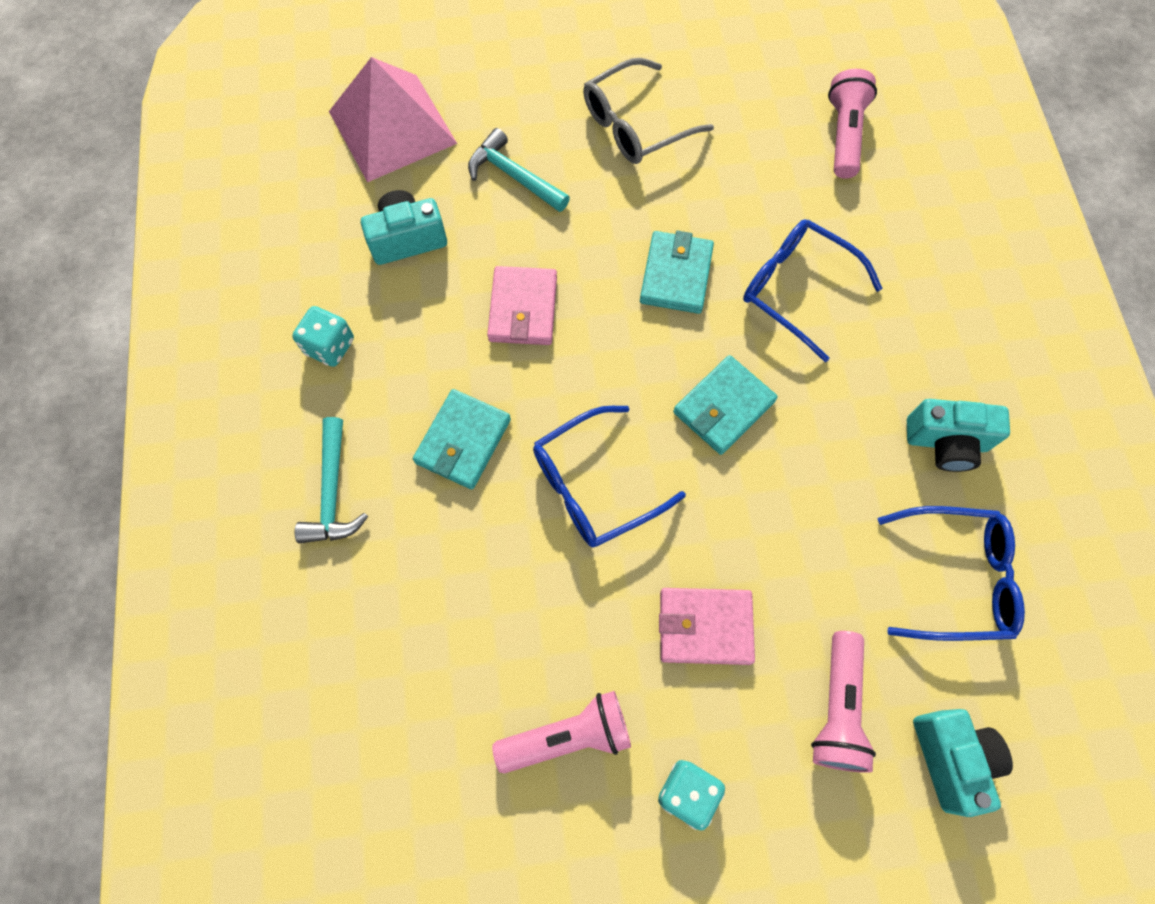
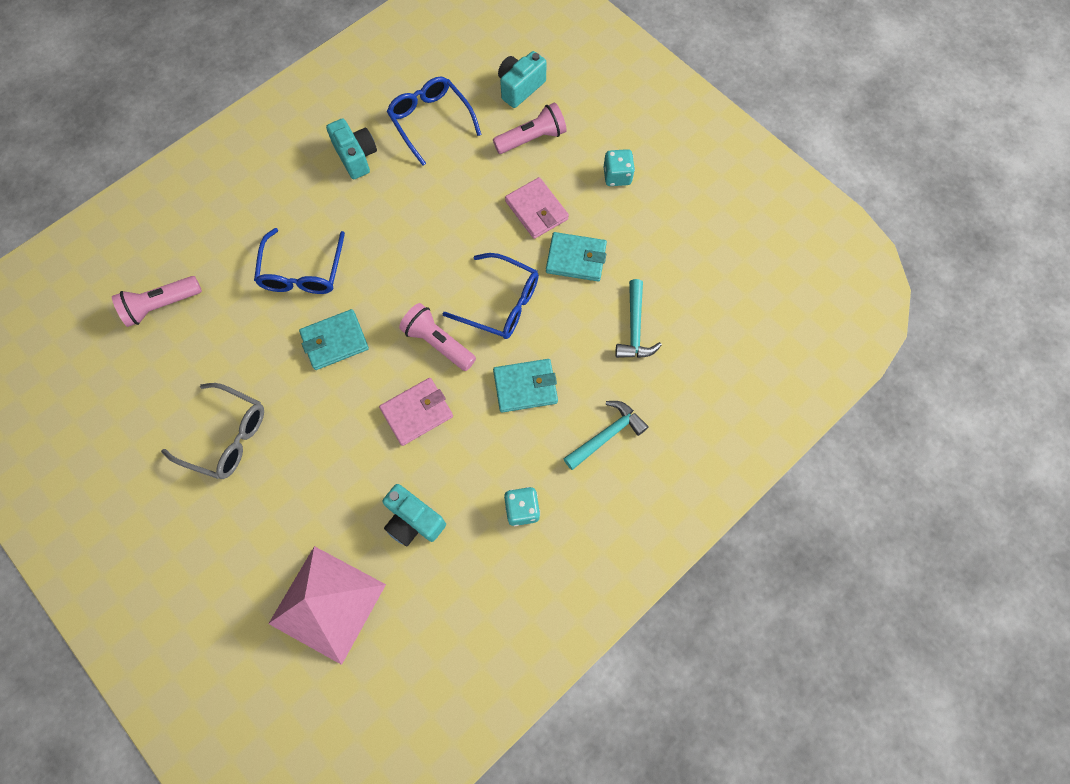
camera: 125 degrees left, 0 degrees up
(513, 176) = (319, 487): turquoise hammer -> turquoise hammer (635, 328)
(567, 736) = (633, 238): pink flashlight -> pink flashlight (438, 343)
(723, 407) = (408, 267): turquoise wallet -> turquoise wallet (576, 259)

